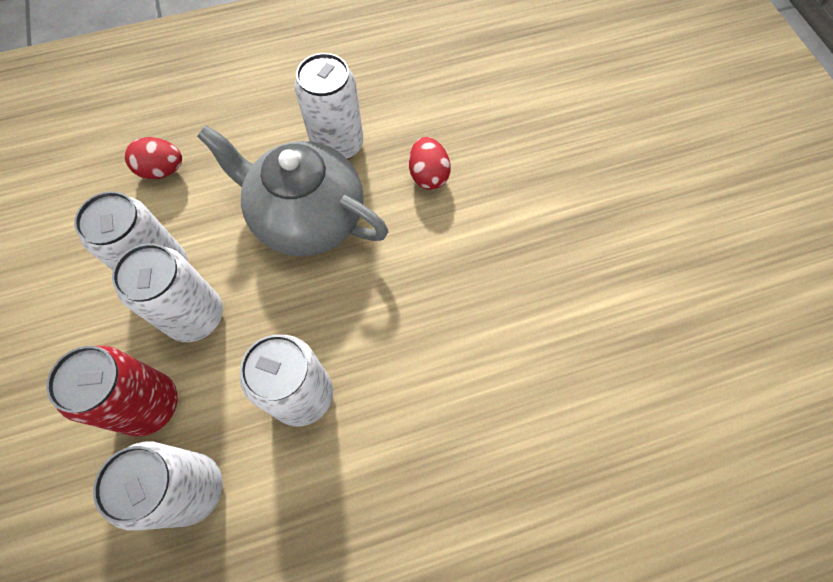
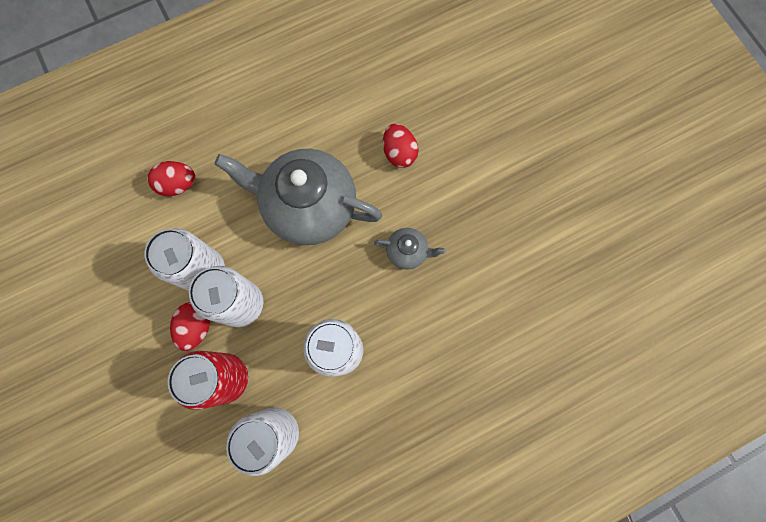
camera: 10 degrees left, 10 degrees up
(133, 335) = (196, 327): none -> red egg
(338, 145) = (319, 137): white can -> none
(416, 288) = (407, 252): none -> grey teapot

